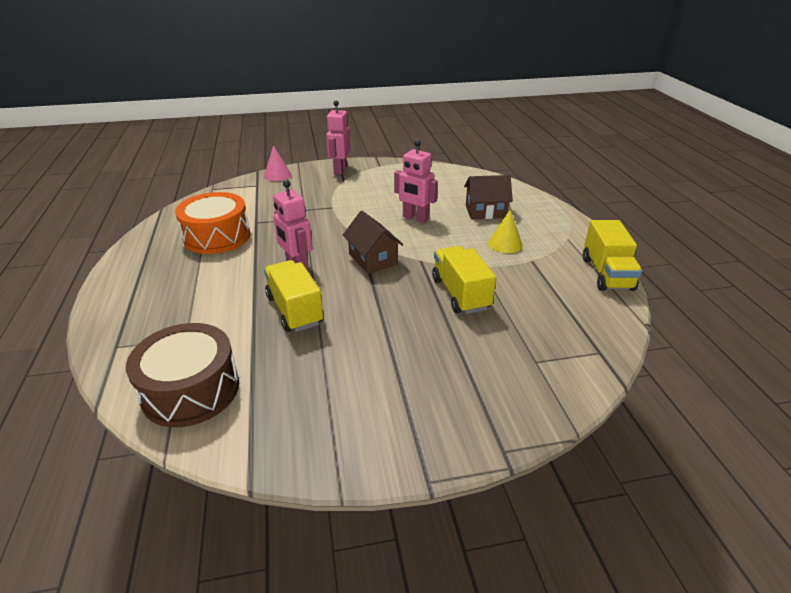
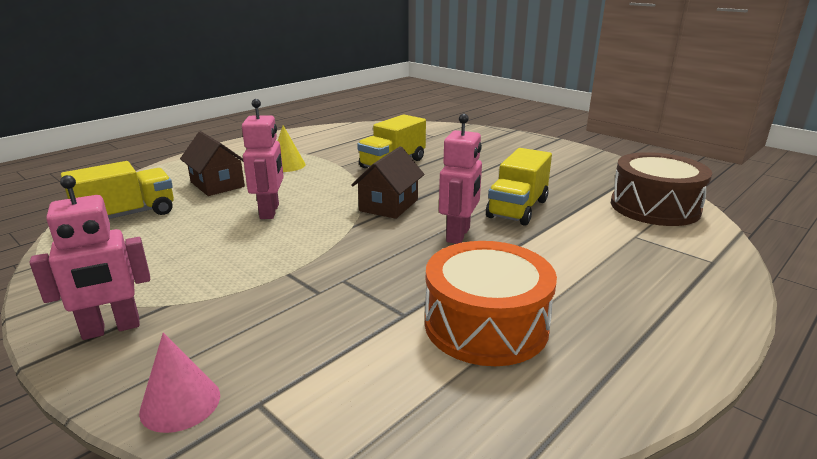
camera: 125 degrees left, 10 degrees down
(606, 274) = (300, 133): yellow truck -> yellow truck (127, 215)

